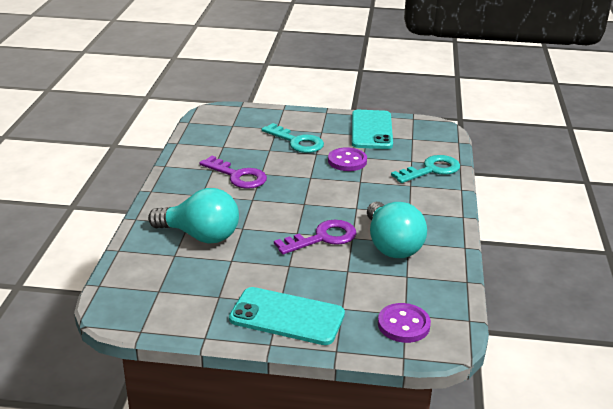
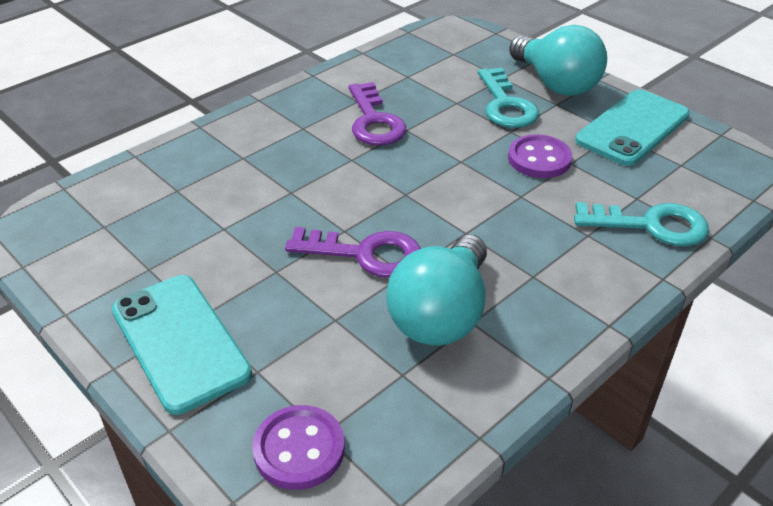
camera: 40 degrees right, 10 degrees up
(200, 236) = (233, 179): turquoise light bulb -> turquoise light bulb (555, 84)

